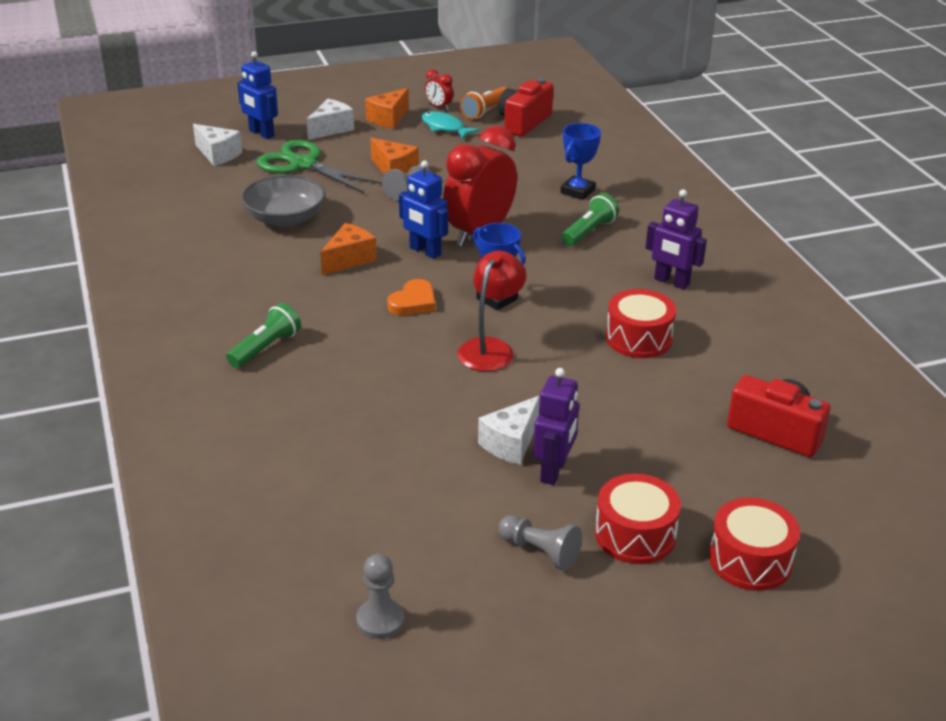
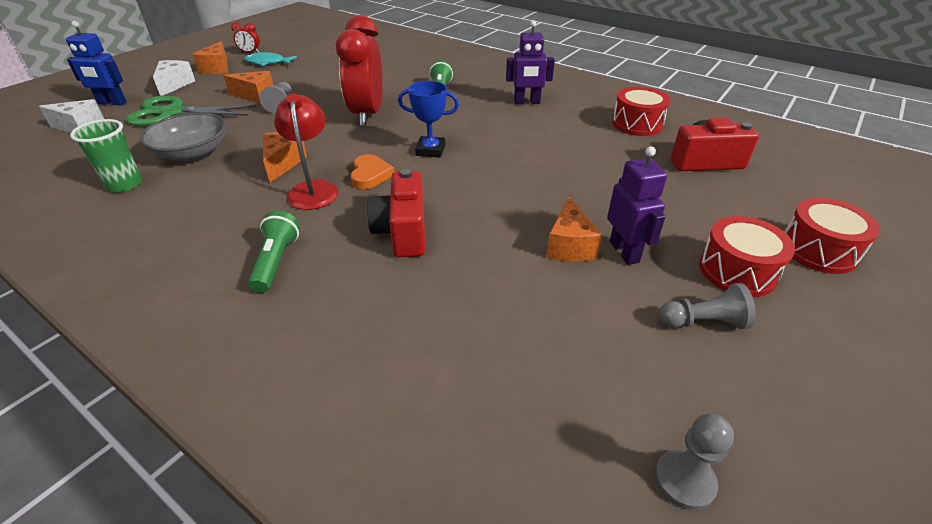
camera: 35 degrees left, 5 degrees up
(211, 230) = (124, 184): none -> green cup
(425, 251) = (339, 138): blue robot -> none
(485, 111) = (287, 47): orange flashlight -> none
(490, 348) = (467, 184): red lamp -> red lamp (313, 189)
(511, 443) = (569, 246): white cheese -> orange cheese
(524, 122) = (321, 47): red camera -> red camera (402, 232)
(577, 191) = (404, 72): blue trophy -> none
(638, 338) = (553, 140): red drum -> red drum (637, 124)

